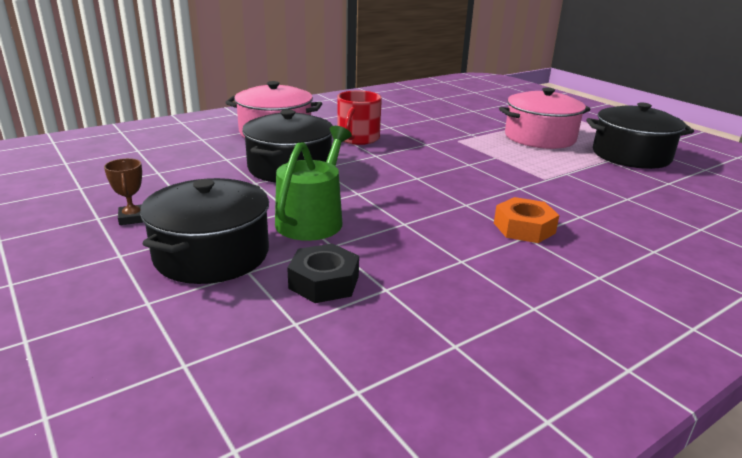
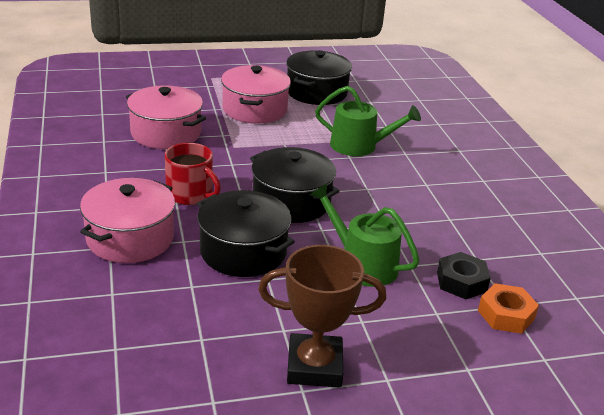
camera: 70 degrees left, 5 degrees up
(132, 218) = (314, 366): brown trophy -> brown trophy, size x2.13
(212, 254) = (404, 327): black pot -> black pot (291, 202)
(441, 117) = (166, 133): none -> pink pot
(524, 228) = (414, 180): orange nut -> orange nut (506, 315)
(552, 189) = (359, 146): none -> green watering can

